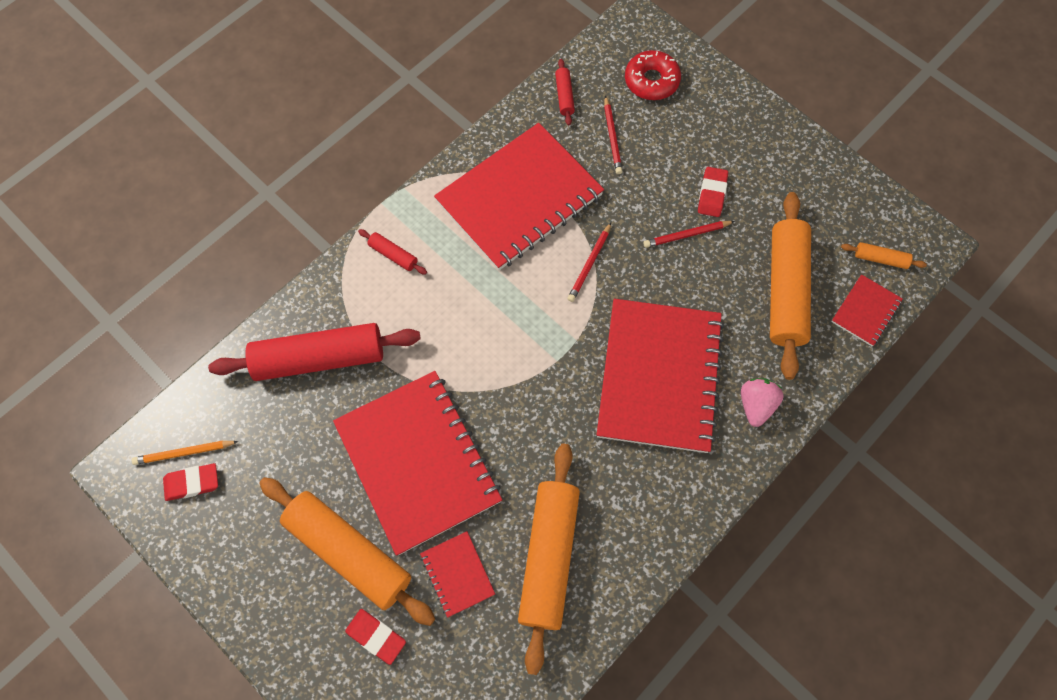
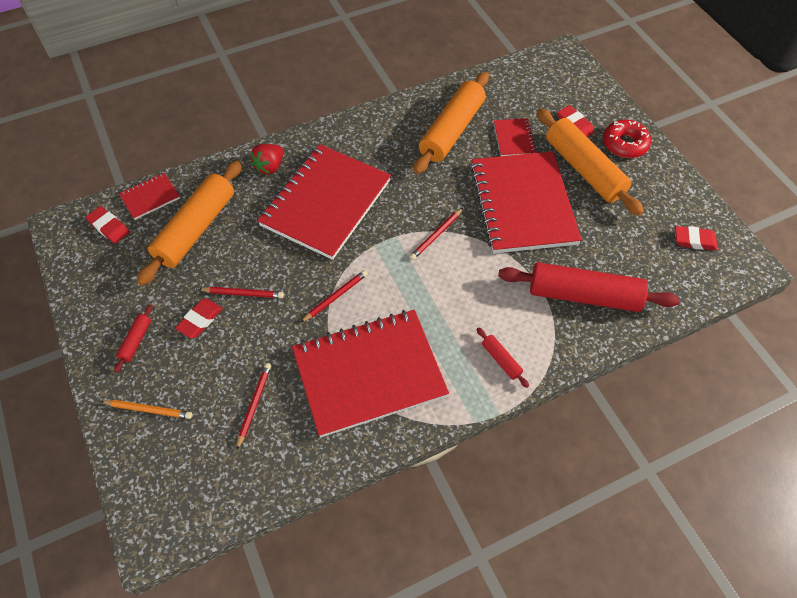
camera: 160 degrees left, 10 degrees down
(184, 453) = (700, 262): orange pencil -> orange pencil (149, 410)
(510, 378) = (436, 235): none -> red pencil
(564, 96) = (276, 468): red rolling pin -> red rolling pin (136, 341)
(651, 81) = (181, 453): red donut -> red donut (624, 144)
(756, 405) = (270, 167): pink strawberry -> red strawberry
(880, 259) = (109, 227): orange rolling pin -> red eraser

